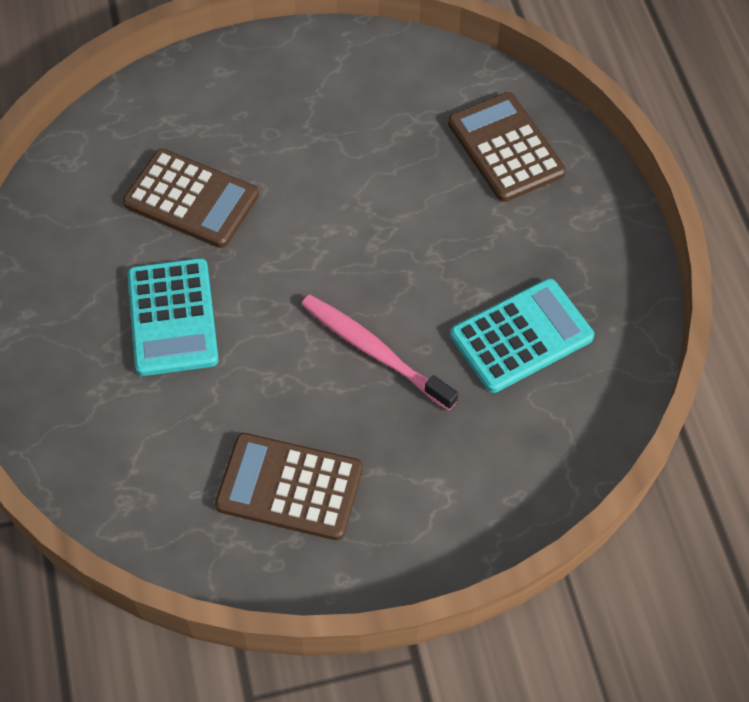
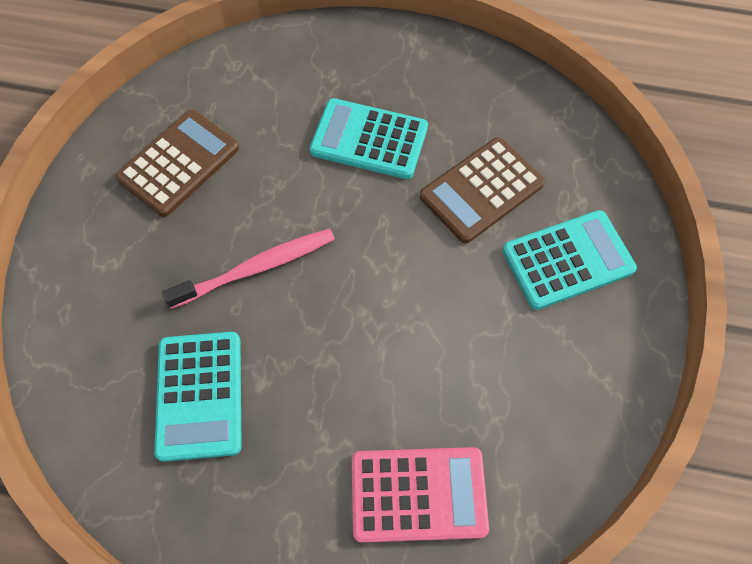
camera: 115 degrees right, 5 degrees up
(237, 112) = (567, 260): none -> turquoise calculator
(505, 148) = (418, 494): brown calculator -> pink calculator

